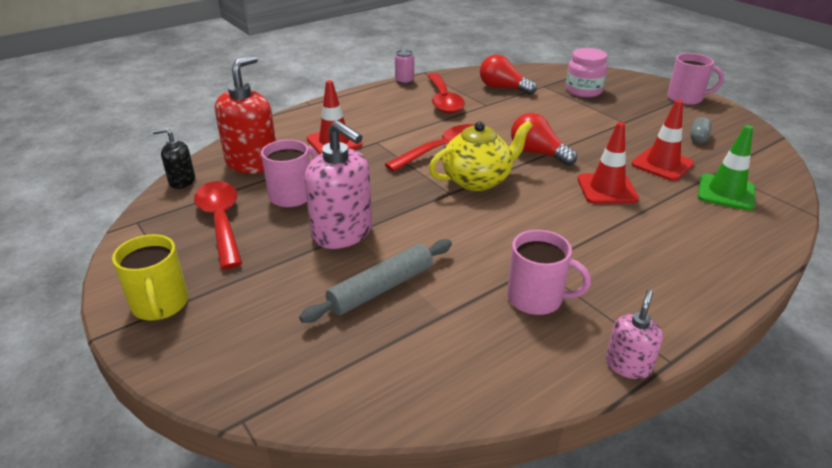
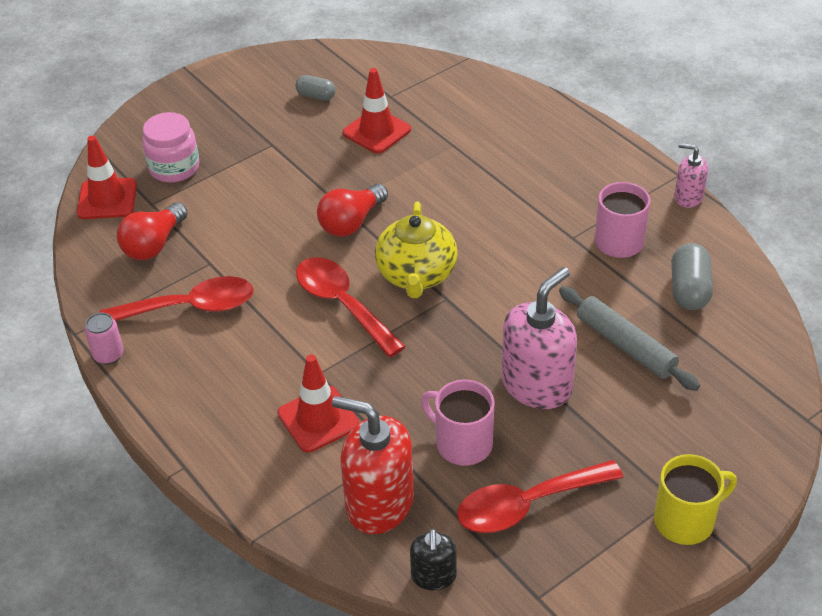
camera: 90 degrees left, 10 degrees up
(460, 345) = (689, 290): none -> grey capsule
(477, 180) = (416, 275): yellow teapot -> yellow teapot turned 150 degrees counterclockwise
(607, 189) = (431, 177): red traffic cone -> red traffic cone (107, 199)
(686, 98) = (209, 86): pink mug -> none
(726, 192) = (432, 100): green traffic cone -> none

